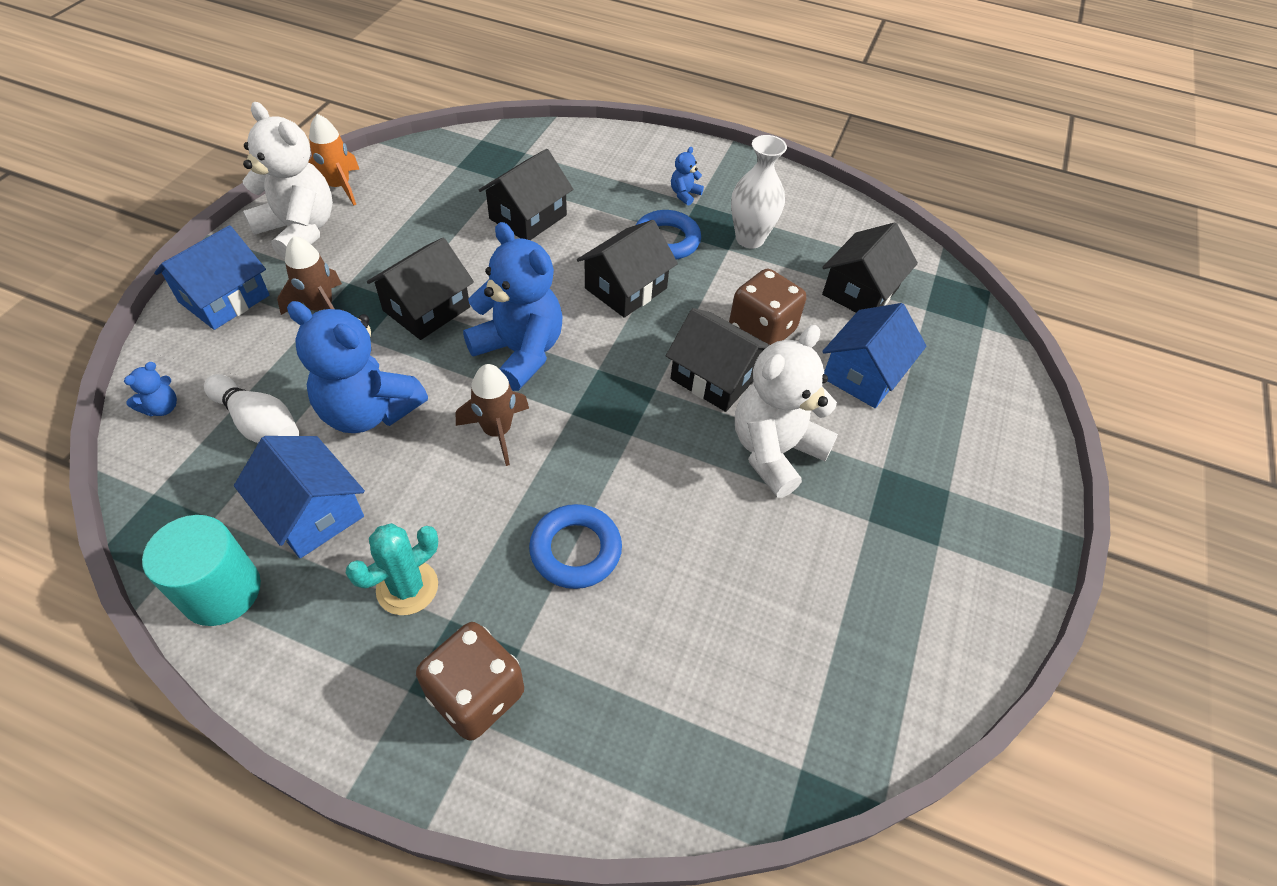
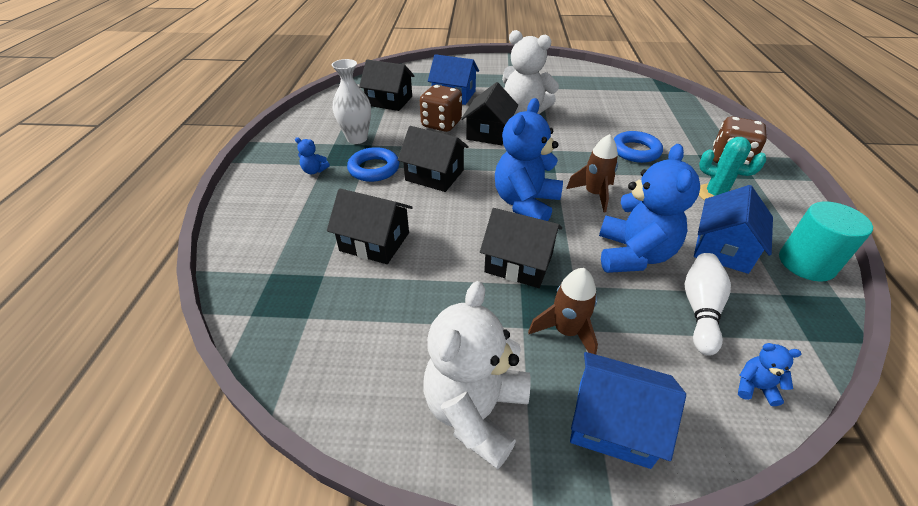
camera: 105 degrees left, 10 degrees down
(339, 187) = (381, 412): orange rocket -> none

